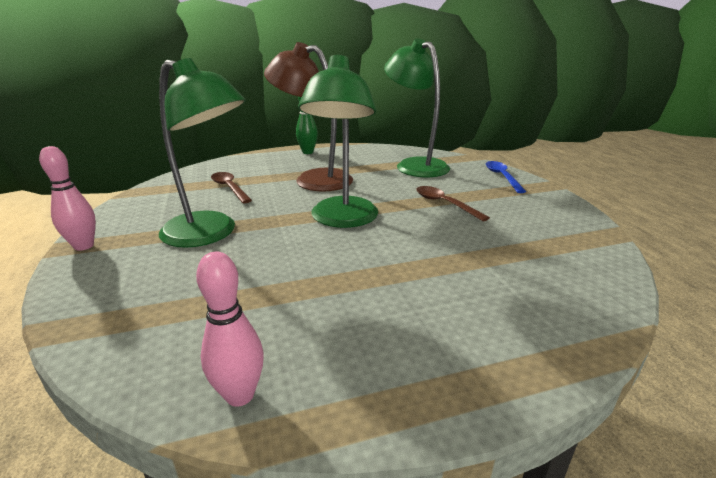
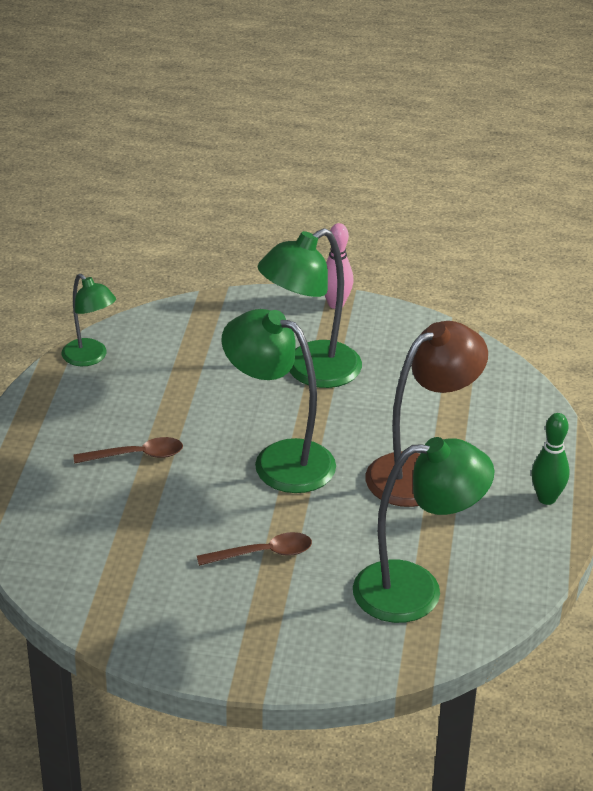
camera: 115 degrees right, 10 degrees up
(229, 188) = (431, 400): brown spoon -> brown spoon (137, 455)
(240, 395) = (90, 358): pink bowling pin -> green lamp
(502, 177) = (309, 658): blue spoon -> none

